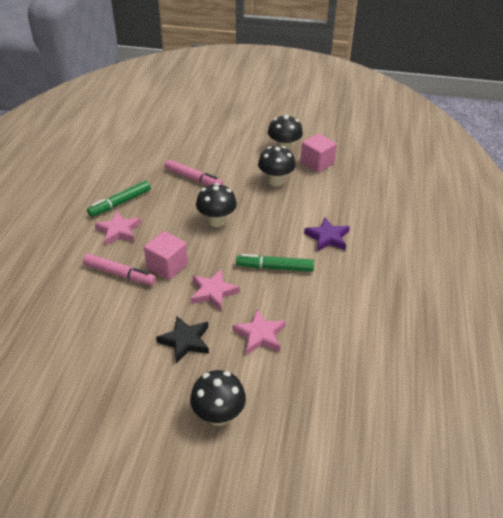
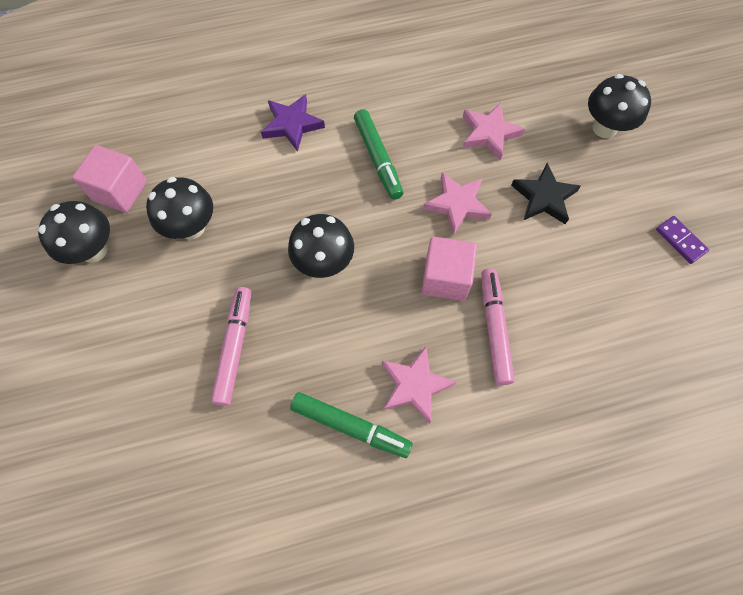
camera: 115 degrees left, 25 degrees up
(90, 406) = (680, 241): none -> purple domino

